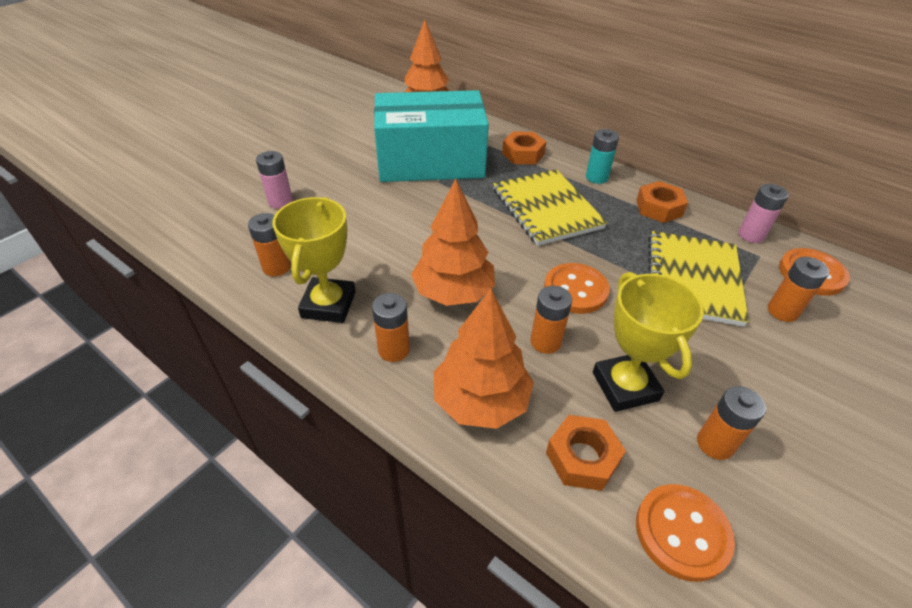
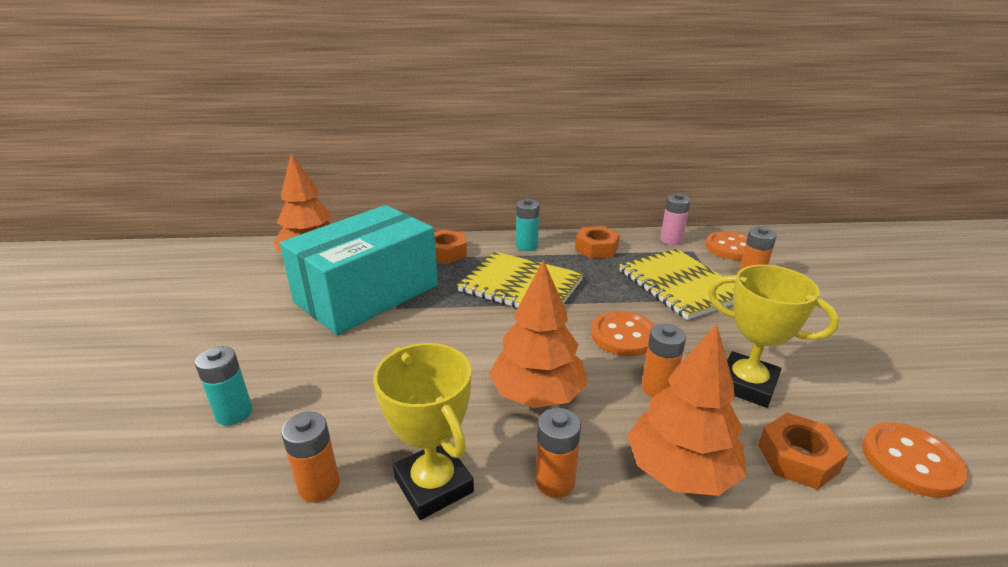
camera: 40 degrees left, 15 degrees down
(280, 201) = (234, 413): pink battery -> turquoise battery
(715, 444) = (839, 386): orange battery -> none

